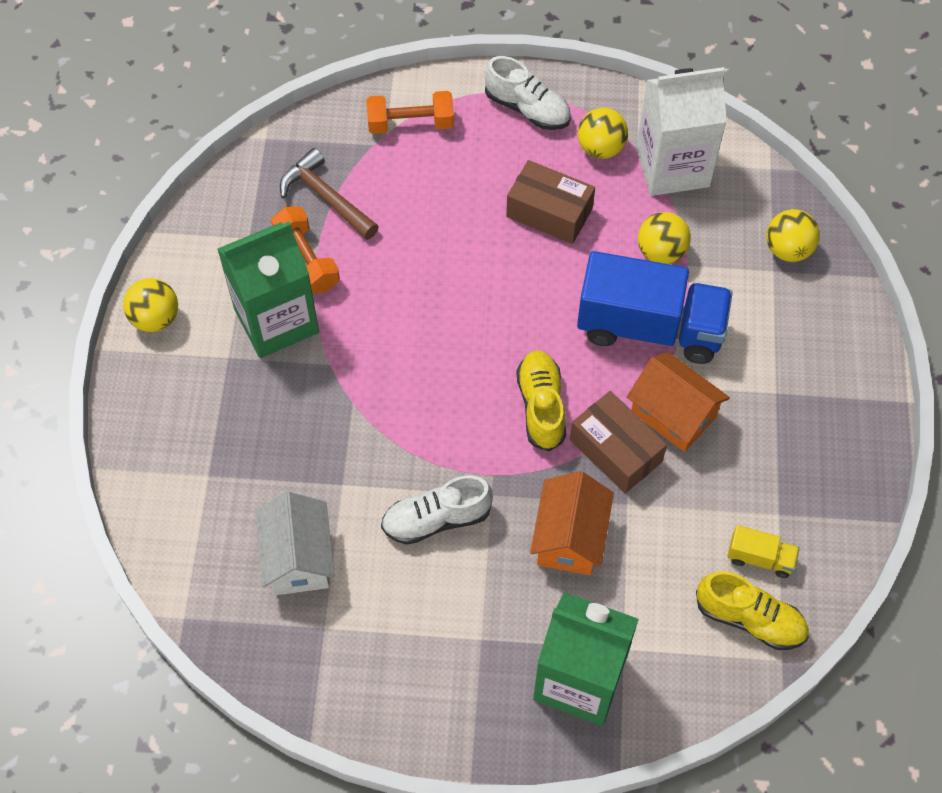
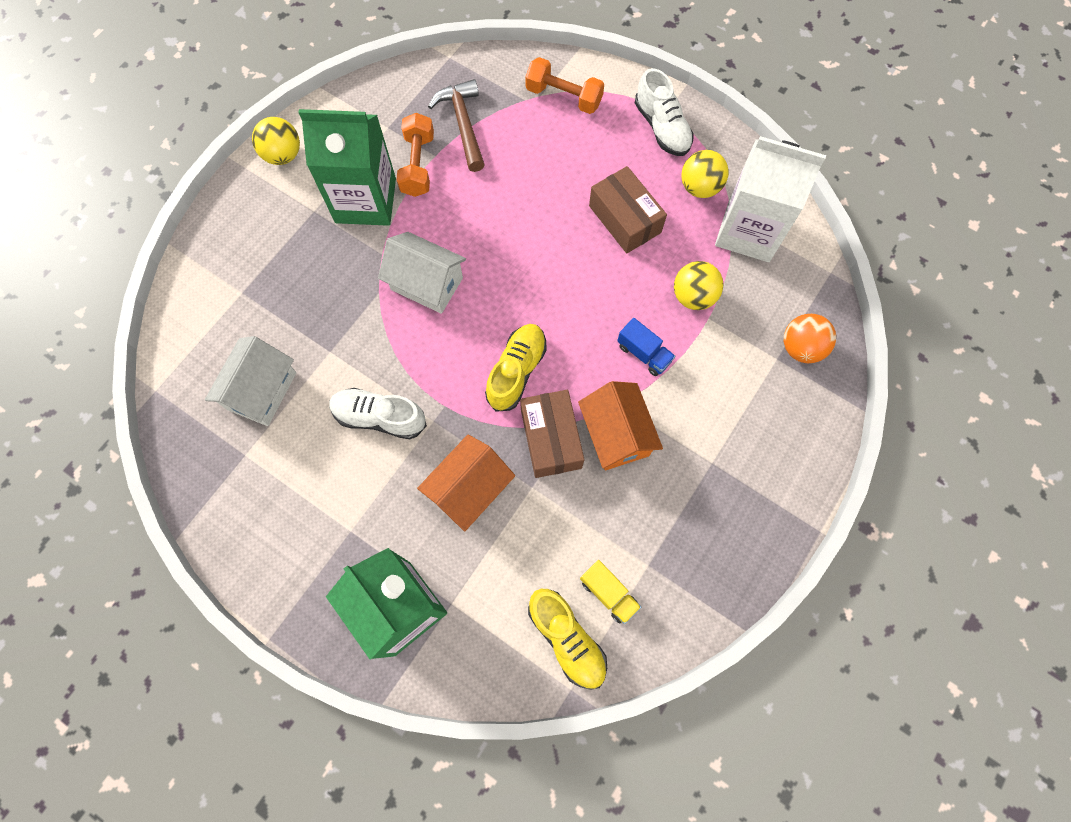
camera: 30 degrees right, 10 degrees up
(396, 370) = (427, 284): none -> white house
(650, 328) = (643, 353): blue truck -> blue truck, size x0.43
(788, 250) = (801, 348): yellow ball -> orange ball

